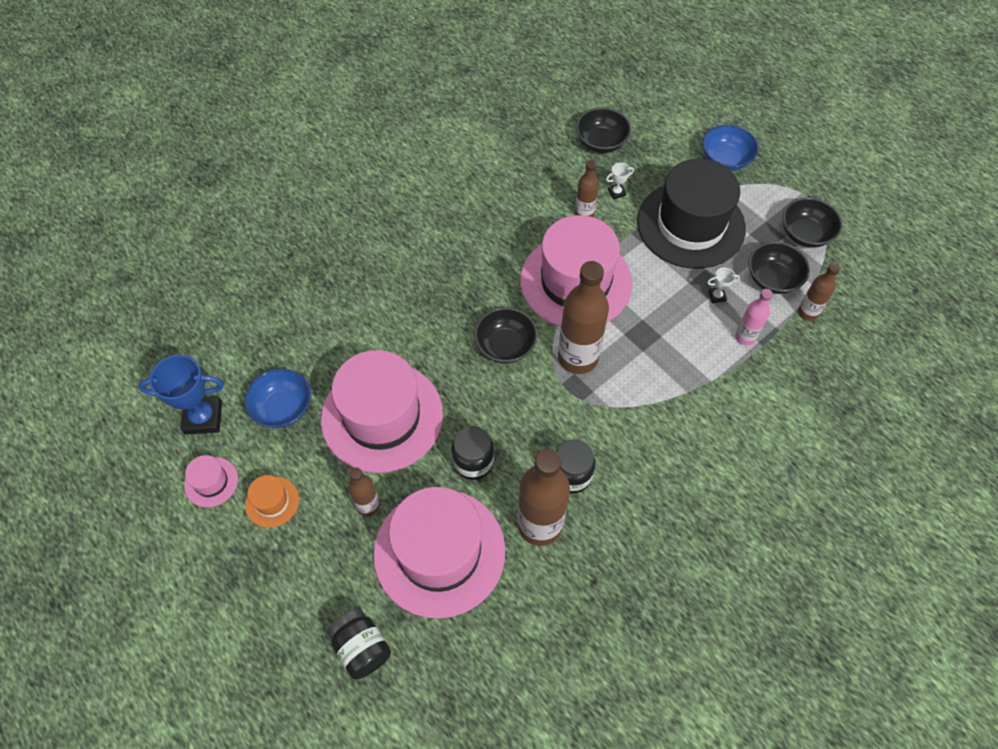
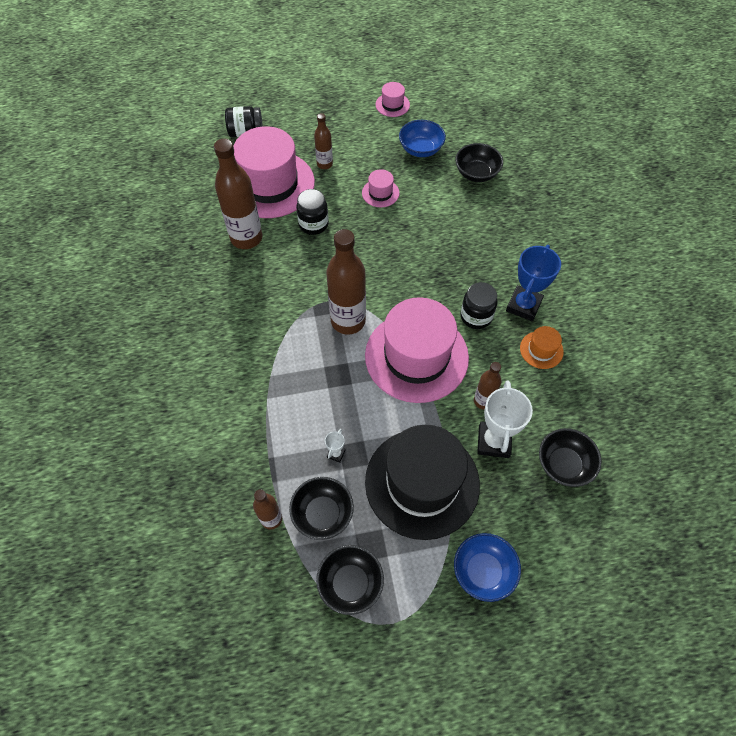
camera: 120 degrees right, 0 degrees up
(203, 418) = (439, 113): blue trophy -> blue trophy (523, 305)
(272, 502) = (360, 125): orange hat -> orange hat (541, 350)
(382, 416) = (380, 193): pink hat -> pink hat, size x0.42
(505, 346) = (388, 282): black bowl -> black bowl (476, 173)
(571, 475) = (264, 270): black jar -> black jar (476, 316)
(616, 192) = (493, 441): white trophy -> white trophy, size x2.23
(745, 337) = (284, 449): pink bottle -> none

